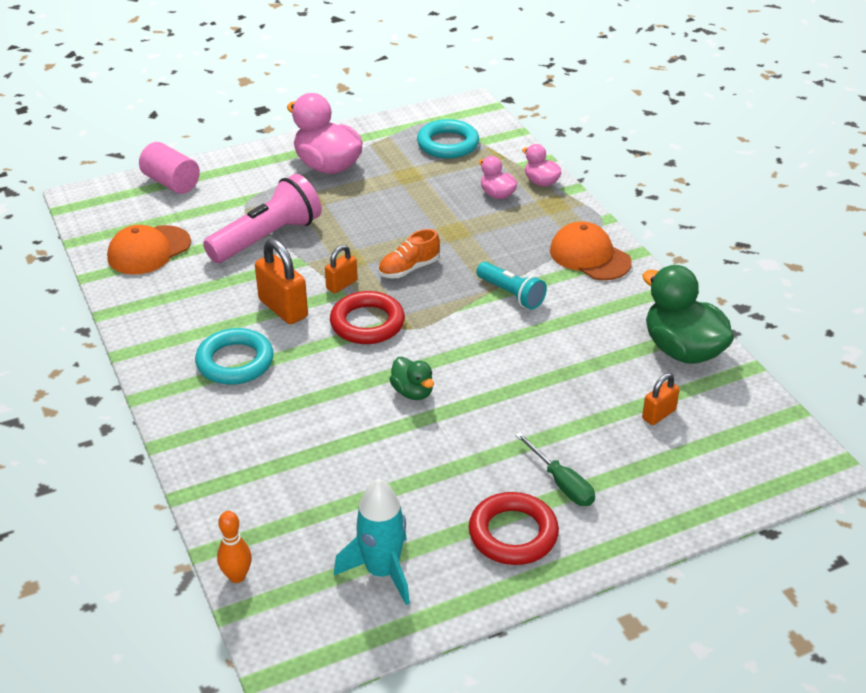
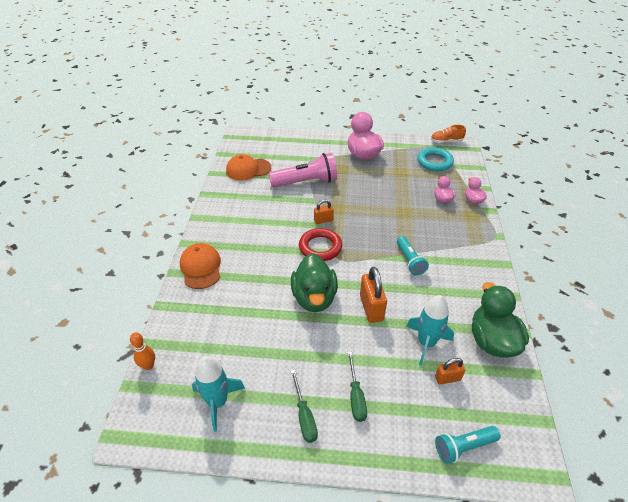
camera: 30 degrees right, 5 degrees up
(171, 183) = (284, 139): pink cylinder -> none
(235, 362) = (241, 242): turquoise ring -> none
(283, 308) = (285, 222): orange padlock -> orange padlock (371, 308)
(409, 269) = (364, 224): orange shoe -> orange shoe (446, 141)
(412, 392) = (314, 298): green duck -> green duck, size x1.93
(513, 534) = (304, 416): red ring -> green screwdriver
(589, 256) = (472, 255): orange cap -> orange cap (201, 267)
(605, 386) = (426, 343): none -> turquoise rocket
(725, 478) = (463, 447): none -> turquoise flashlight

